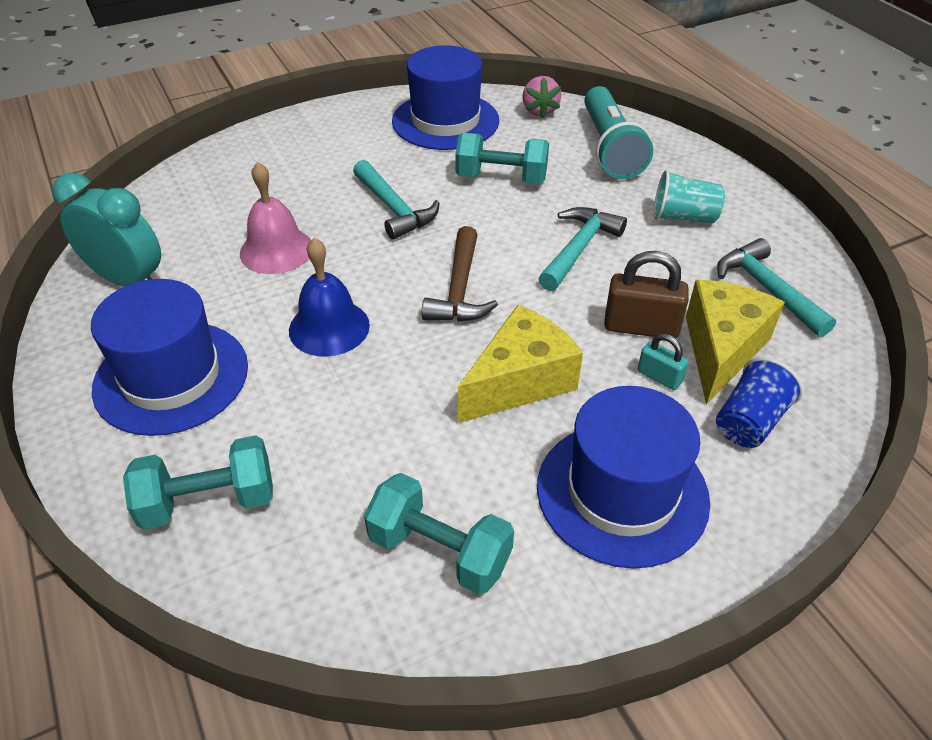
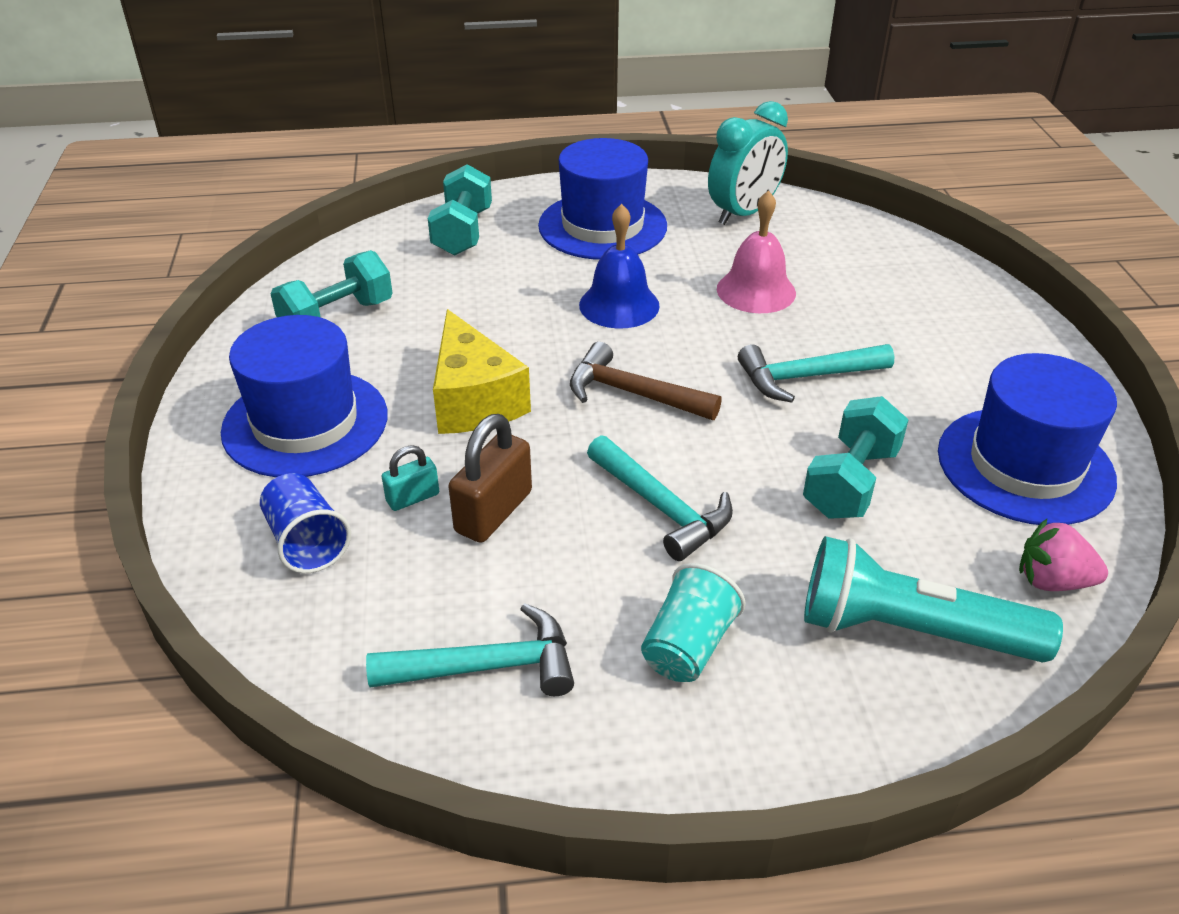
camera: 110 degrees right, 5 degrees down
(721, 349) = (416, 566): yellow cheese -> none

